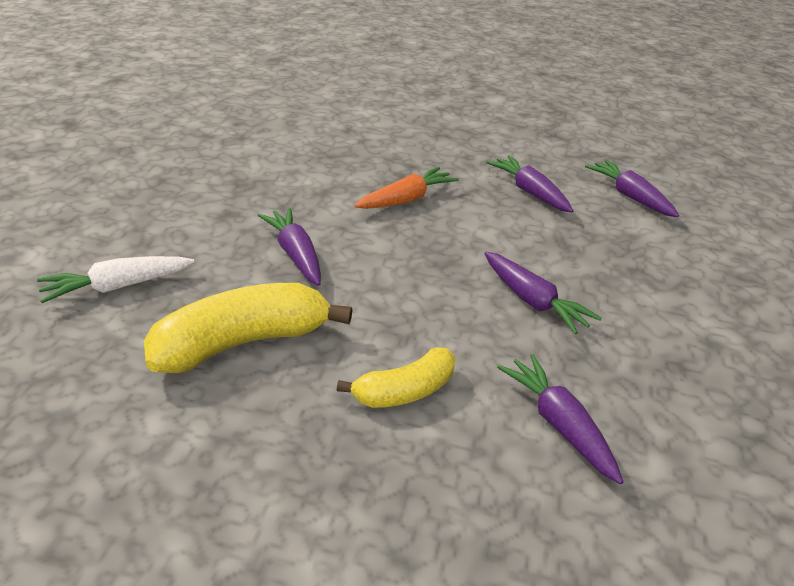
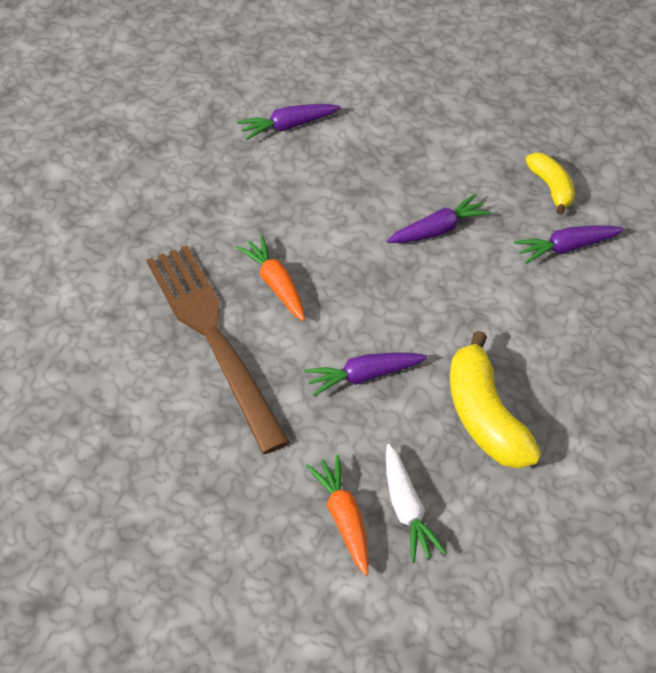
camera: 80 degrees left, 15 degrees up
(115, 248) = (343, 518): none -> orange carrot
(332, 172) = (213, 337): none -> brown fork
(405, 391) = (537, 322): yellow banana -> yellow banana (551, 188)
(530, 192) = (272, 192): purple carrot -> none

